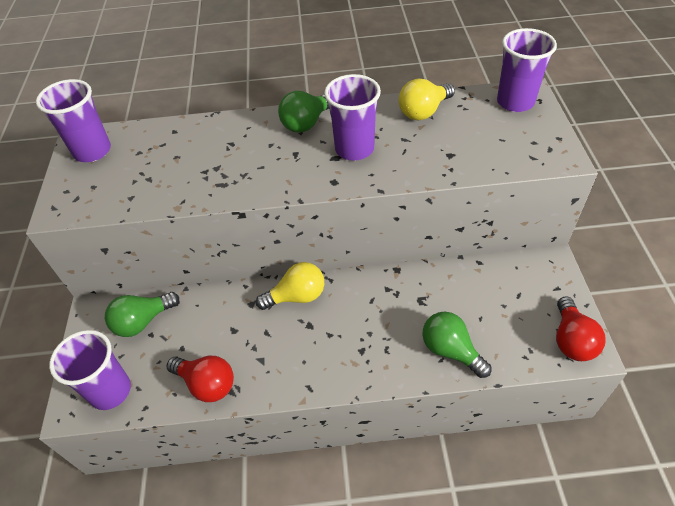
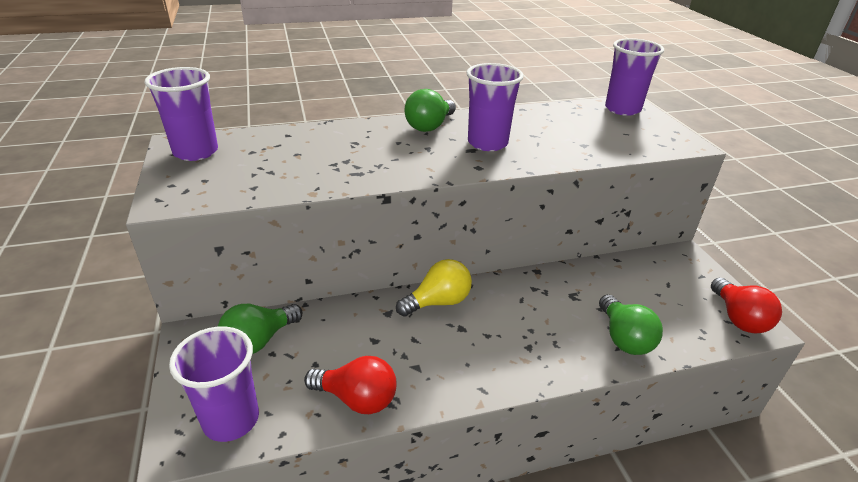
camera: 15 degrees left, 15 degrees down
(423, 111) = (541, 116): yellow light bulb -> none
(450, 350) = (624, 338): green light bulb -> green light bulb turned 135 degrees counterclockwise

